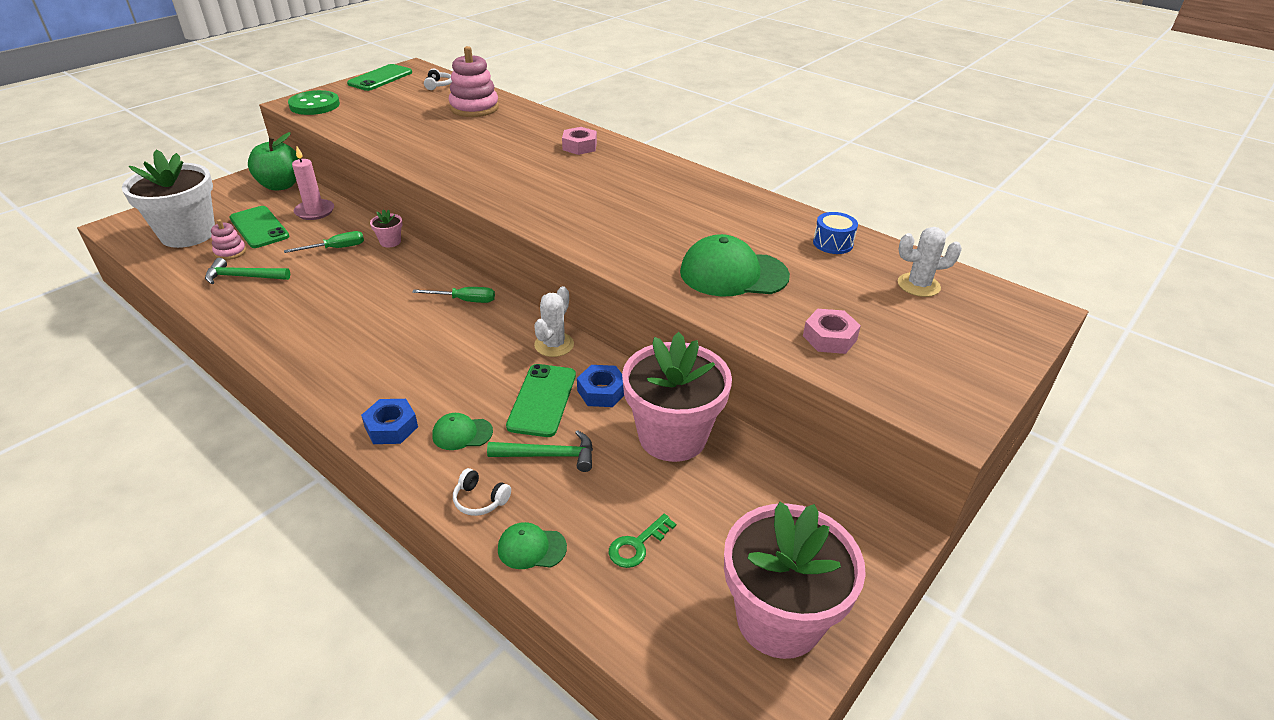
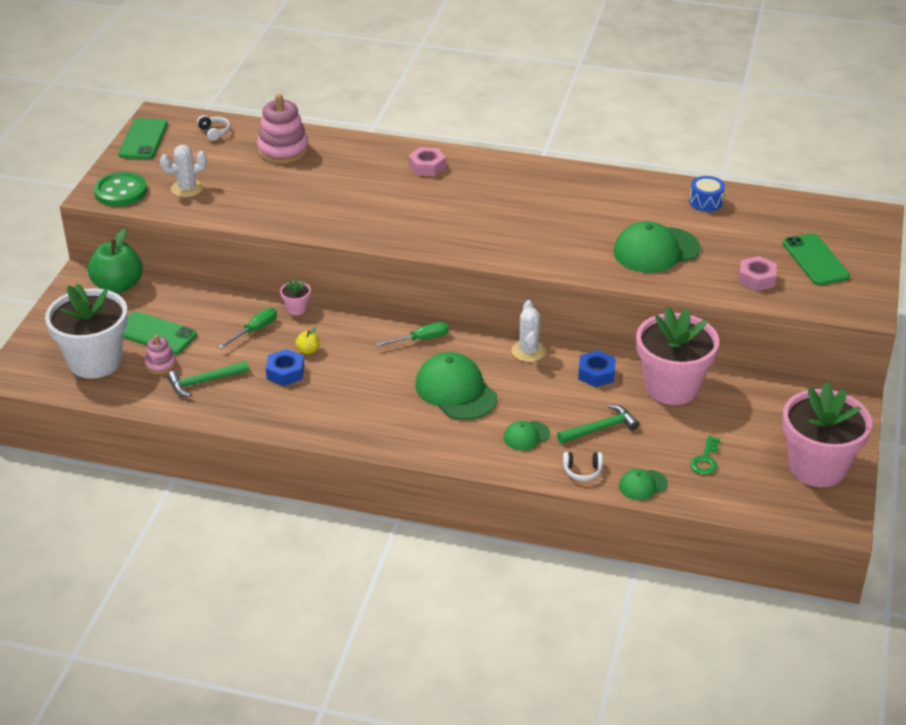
camera: 25 degrees left, 0 degrees up
(315, 211) = (188, 302): pink candle -> none
(357, 278) = (308, 350): none -> yellow apple
(391, 427) = (471, 449): blue nut -> blue nut (285, 372)
(443, 360) = (456, 391): none -> green cap
(542, 400) = (559, 394): green phone -> green phone (815, 260)
(918, 285) = (787, 219): white cactus -> white cactus (187, 188)

